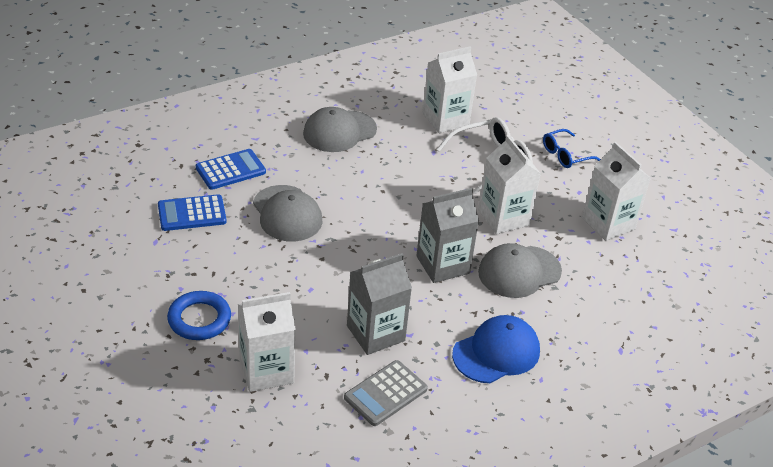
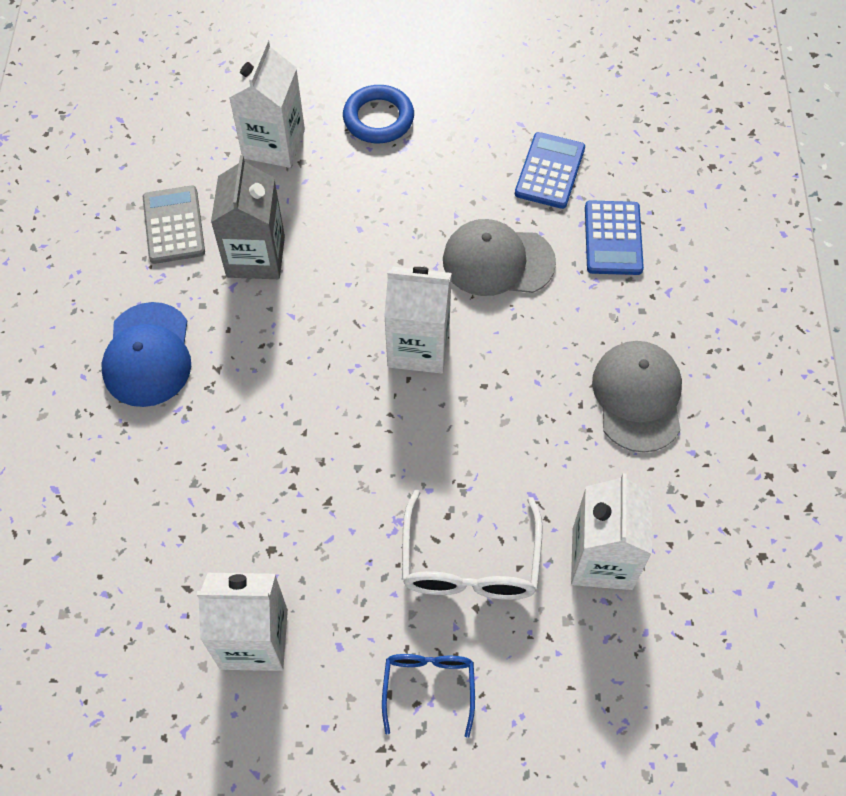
camera: 125 degrees right, 20 degrees up
(442, 265) = (311, 379): grey carton -> none
(503, 218) = (348, 503): white carton -> white carton (418, 346)
(519, 272) = (245, 458): grey cap -> none

